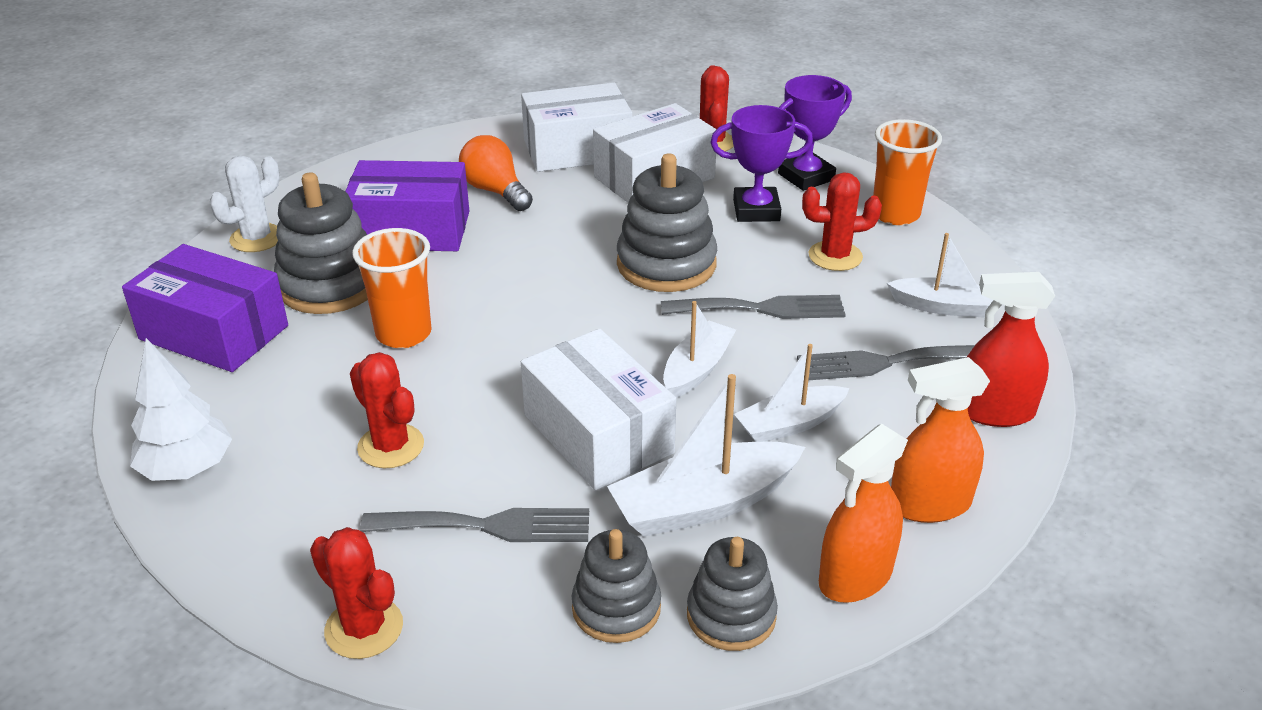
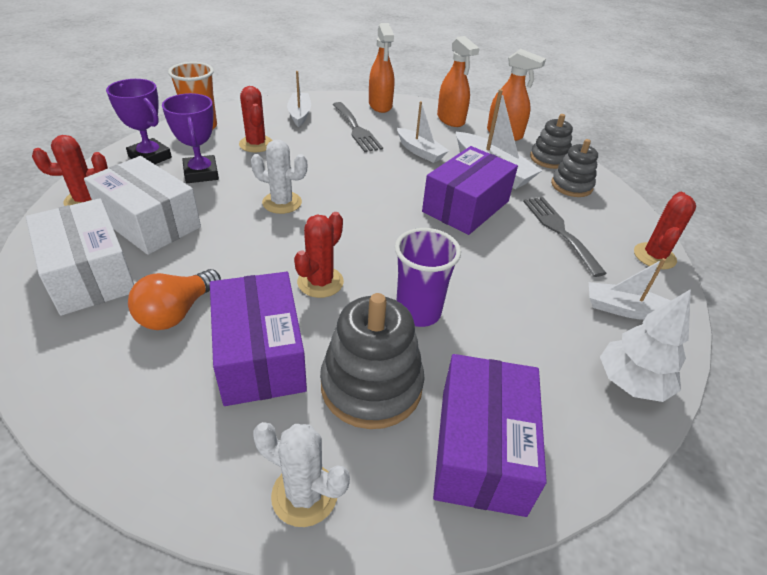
camera: 110 degrees left, 5 degrees up
(391, 446) = (533, 284): red cactus -> red cactus (320, 282)
(403, 334) = (418, 312): orange cup -> purple cup
(598, 433) = (466, 206): white box -> purple box
(666, 264) = (282, 202): grey stacking toy -> white cactus
(697, 369) = (391, 181): white boat -> white boat (625, 309)
(762, 308) = (321, 164): grey fork -> none
(994, 412) = (380, 105): red spray bottle -> orange spray bottle

